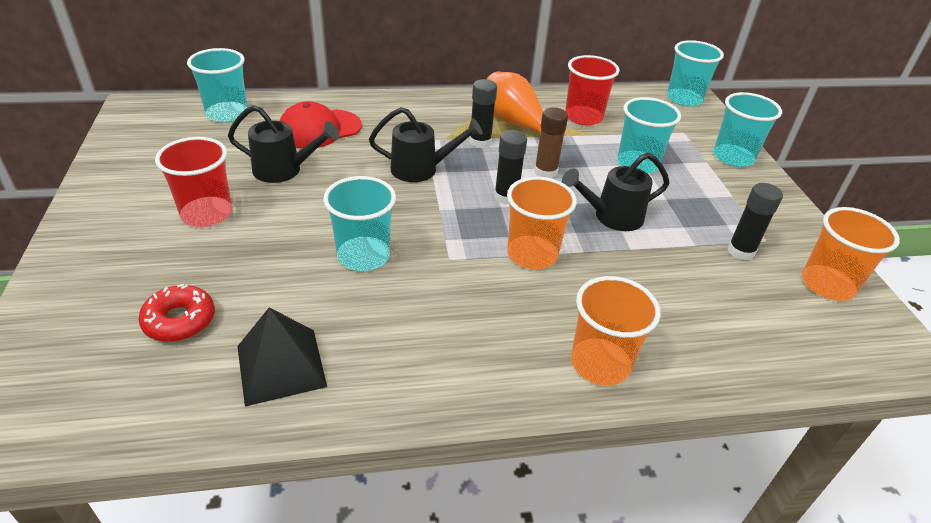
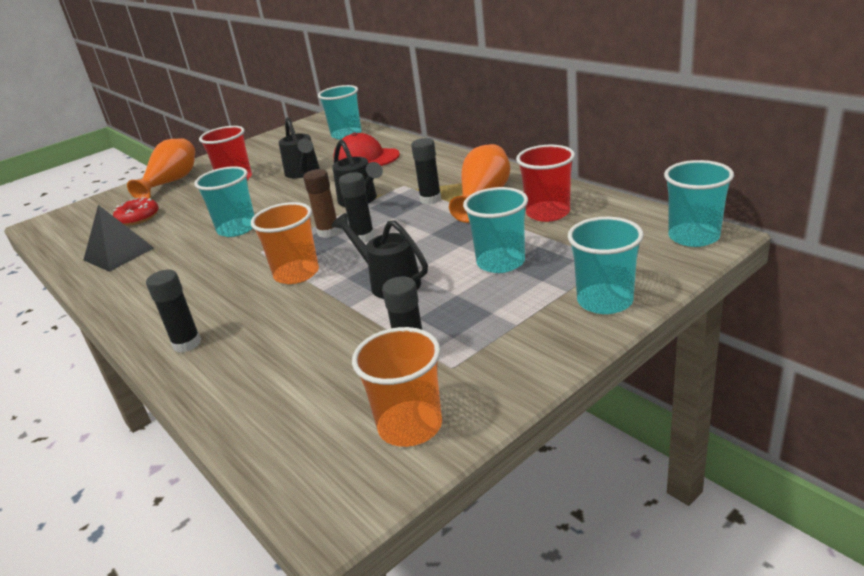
camera: 65 degrees right, 10 degrees down
(101, 260) = (172, 182): none -> orange vase
(545, 172) = (422, 235): brown glue stick -> brown glue stick (328, 232)
(600, 363) = (187, 344): orange cup -> black glue stick

